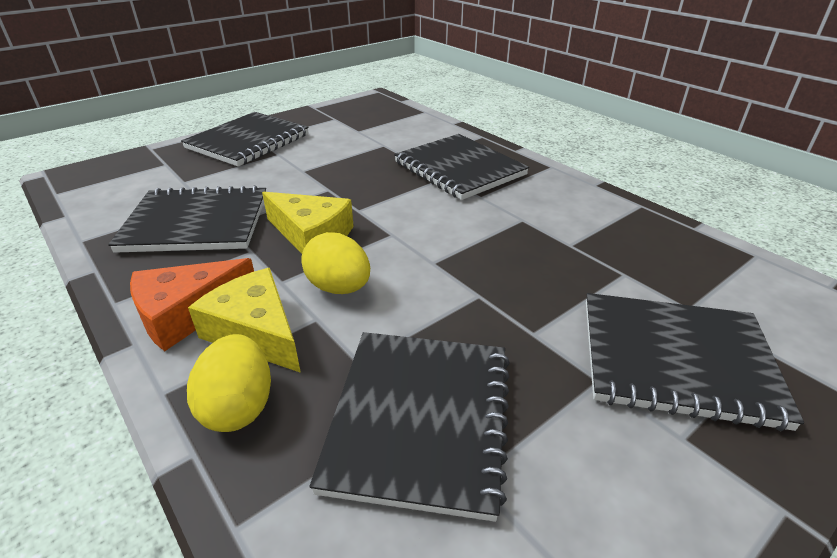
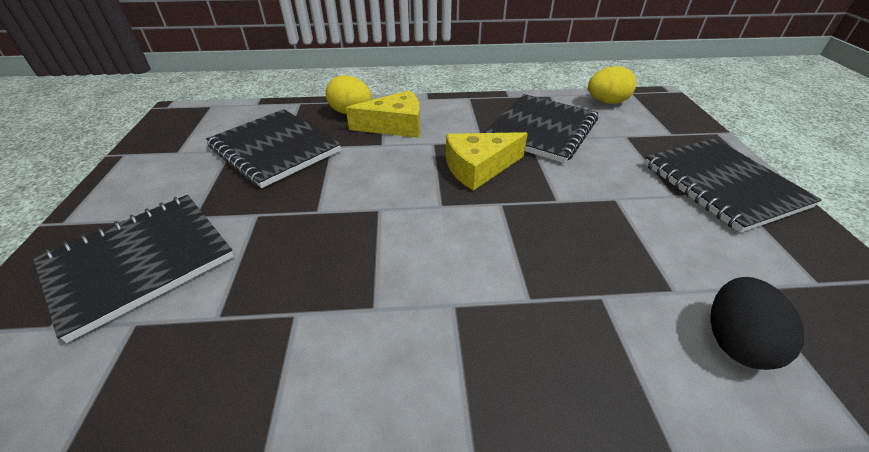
camera: 125 degrees right, 5 degrees up
(187, 313) = (435, 112): orange cheese -> none
(339, 287) = (400, 159): yellow egg -> yellow egg (606, 102)
(403, 131) = (735, 341): none -> black egg
(459, 169) = (544, 329): black notebook -> none

